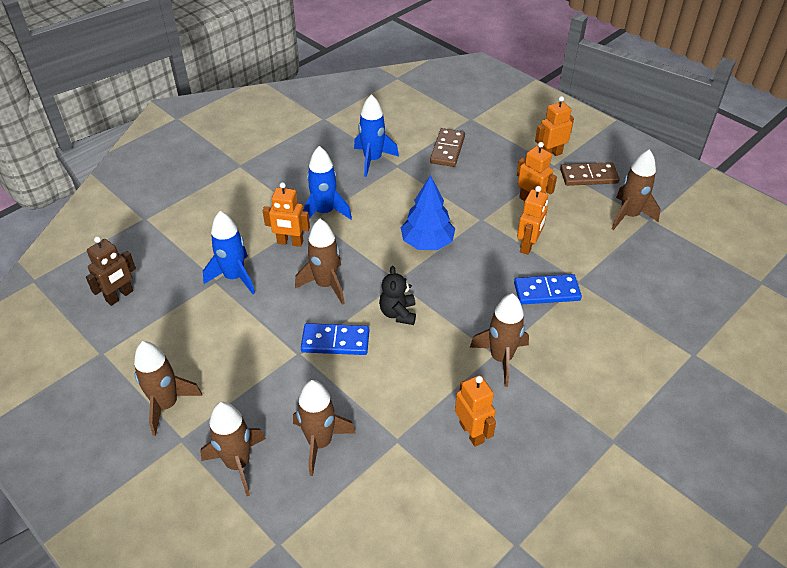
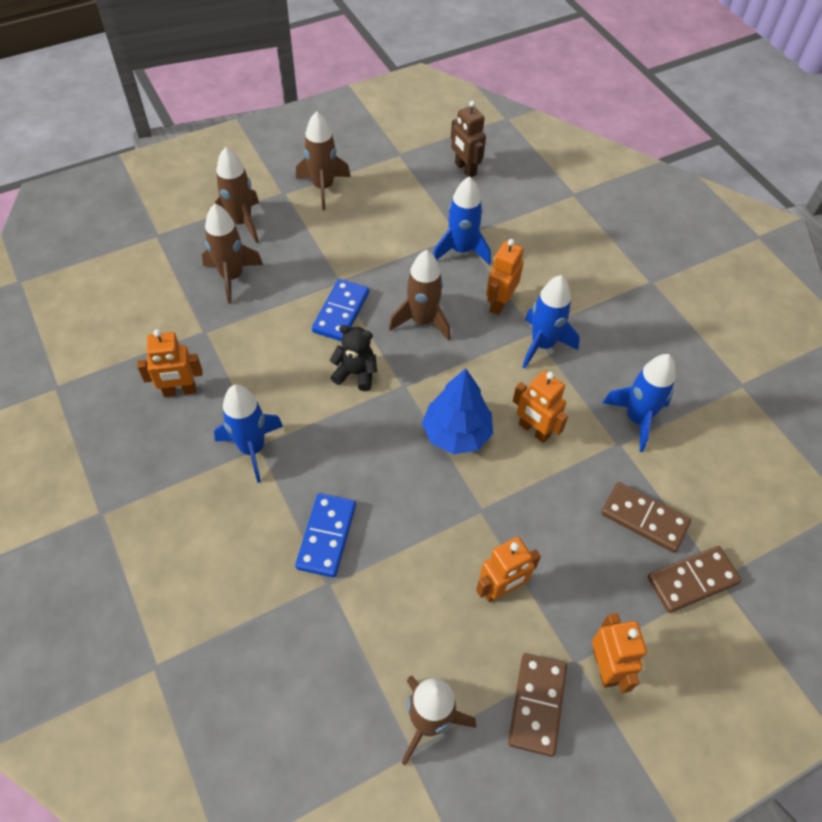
camera: 105 degrees right, 10 degrees up
(477, 129) = (692, 580): none -> brown domino
(501, 358) = (252, 448): brown rocket -> blue rocket
(528, 246) = (413, 548): orange robot -> orange robot (534, 430)

